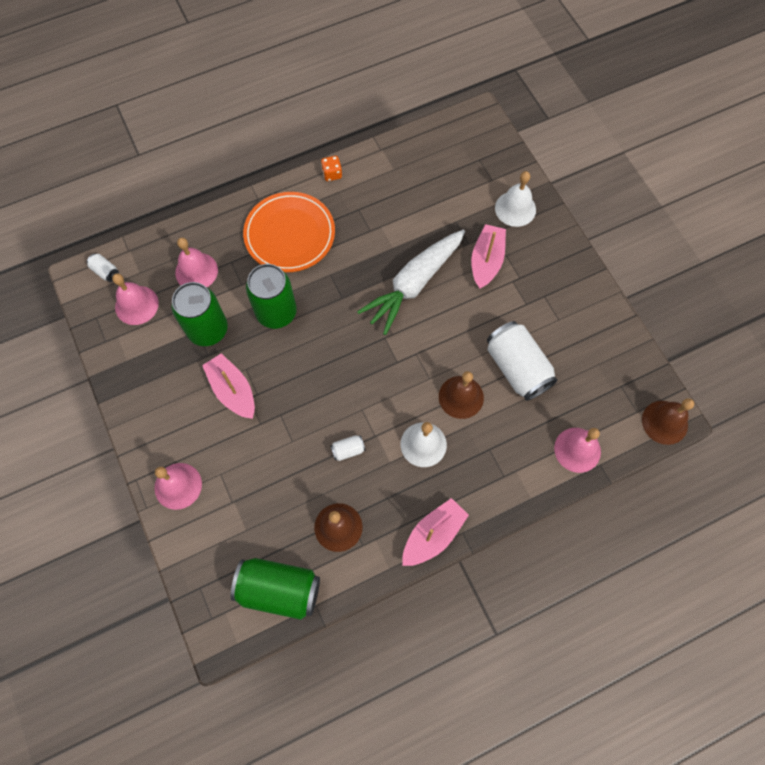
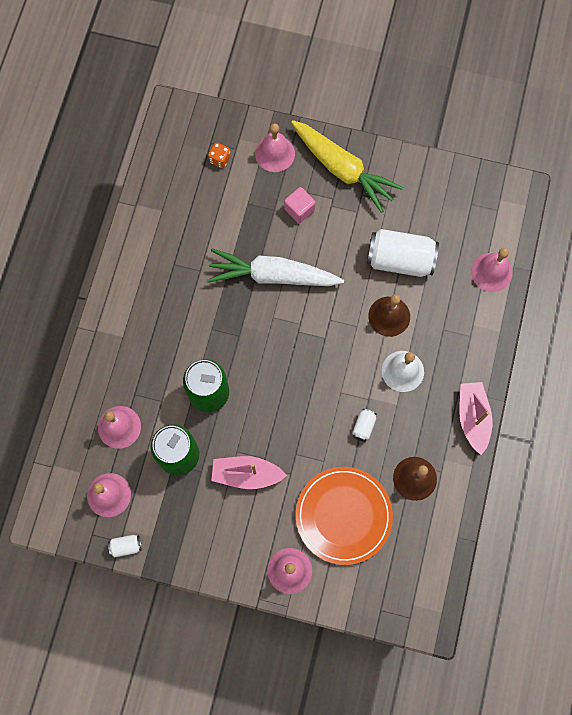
camera: 50 degrees left, 5 degrees up
(105, 271) = (55, 498): white can -> white can (126, 546)
(279, 589) = (426, 554): green can -> none
(289, 234) = (149, 332): orange plate -> orange plate (343, 515)
(332, 174) = (124, 259): orange dice -> orange dice (220, 159)
(414, 284) = (273, 275): white carrot -> white carrot turned 105 degrees clockwise
(486, 261) = (299, 210): pink boat -> pink cube
(515, 208) = (275, 153): white bell -> pink bell
(551, 266) = (342, 169): none -> yellow carrot
(664, 422) = (519, 199): brown bell -> none

